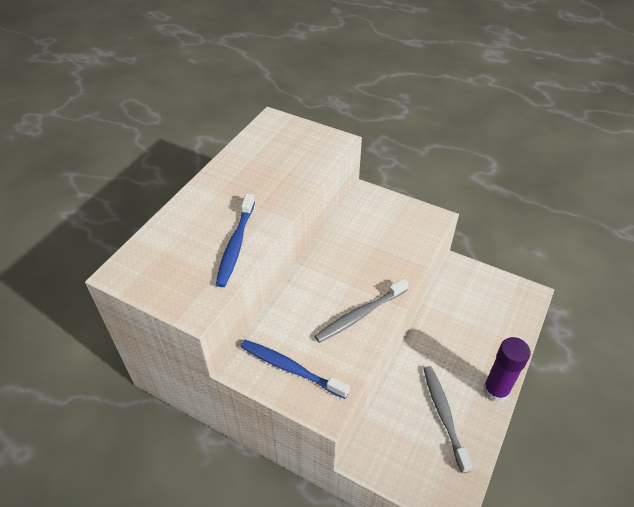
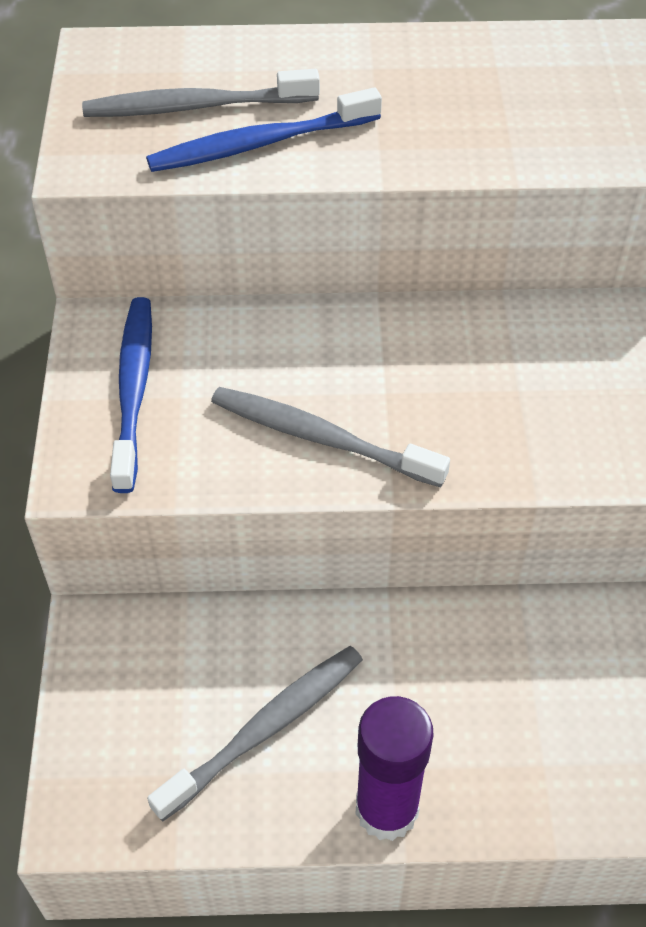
camera: 60 degrees right, 5 degrees up
(192, 255) = (196, 107): none -> grey toothbrush

